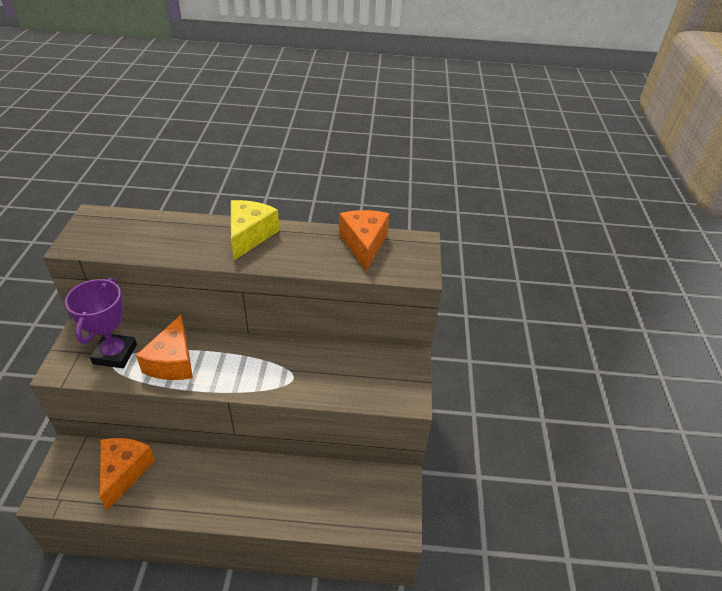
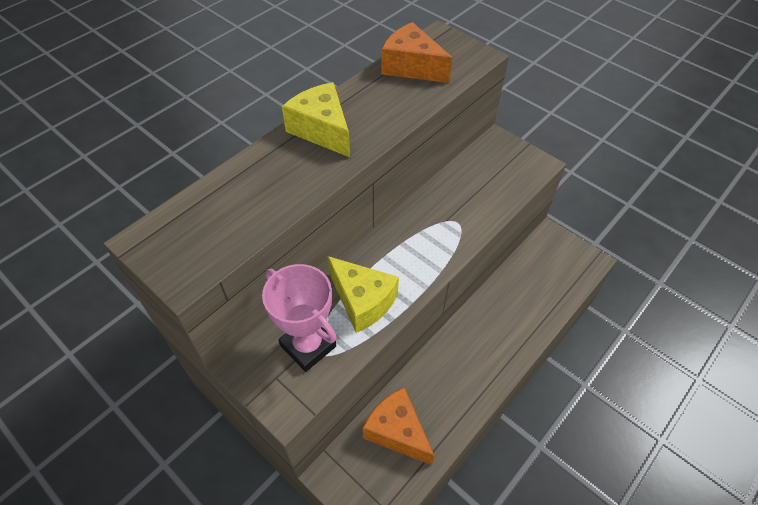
camera: 50 degrees left, 10 degrees up
(115, 354) = (308, 346): purple trophy -> pink trophy
(172, 362) = (362, 301): orange cheese -> yellow cheese

